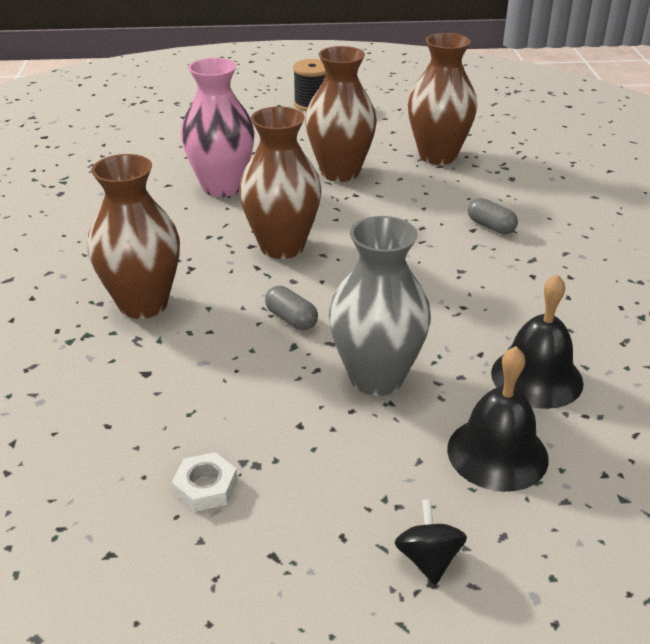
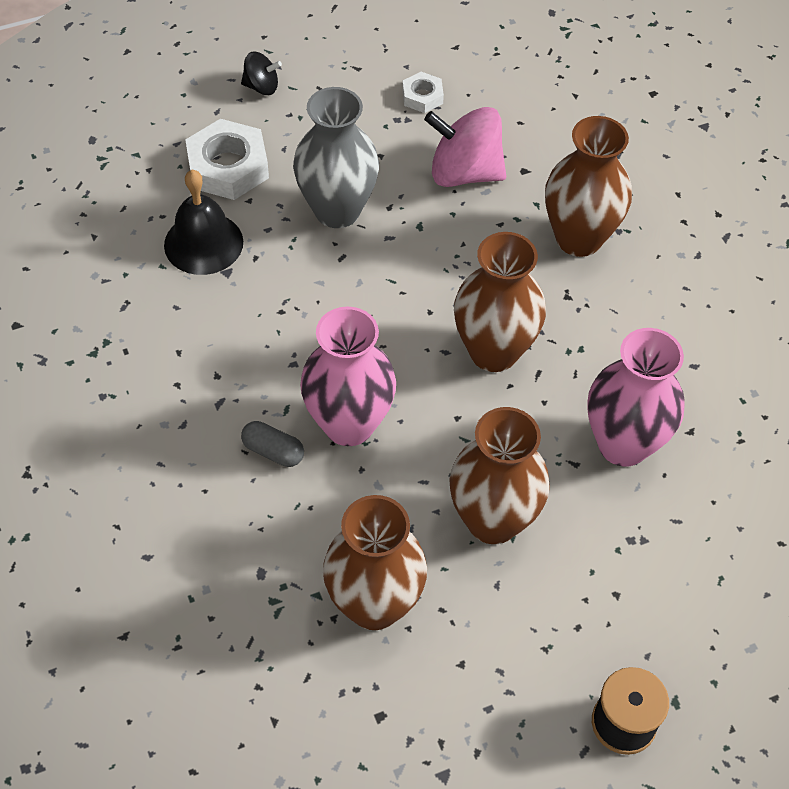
camera: 160 degrees right, 20 degrees up
(213, 384) = (464, 173): none -> pink spinning top
(291, 319) = (436, 254): grey capsule -> none
(424, 229) = (349, 424): none -> pink vase
(428, 559) = (261, 87): black spinning top -> black spinning top turned 60 degrees counterclockwise
(497, 453) = (228, 167): black bell -> white nut

